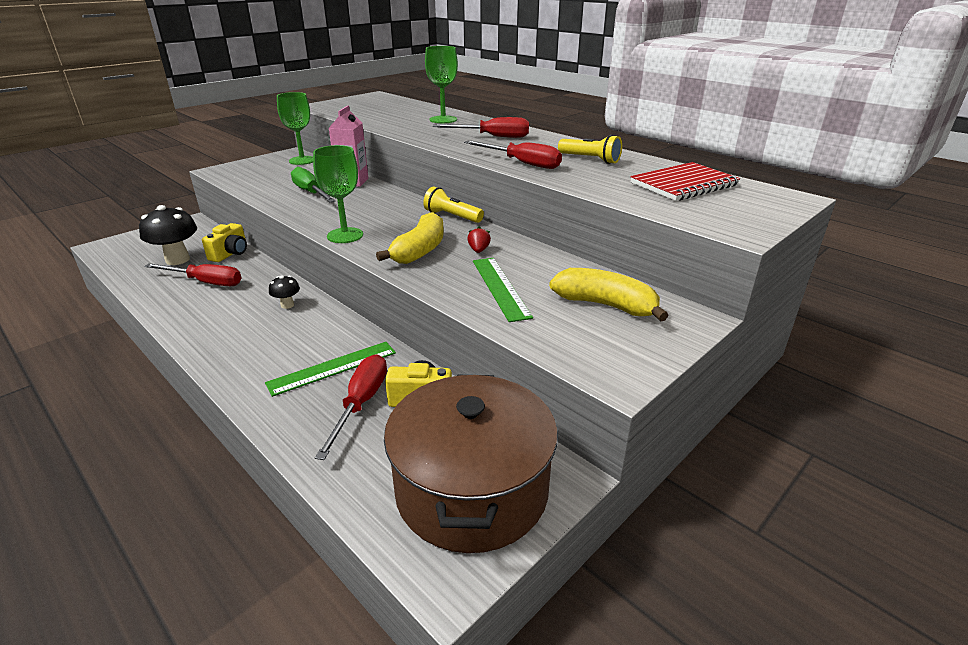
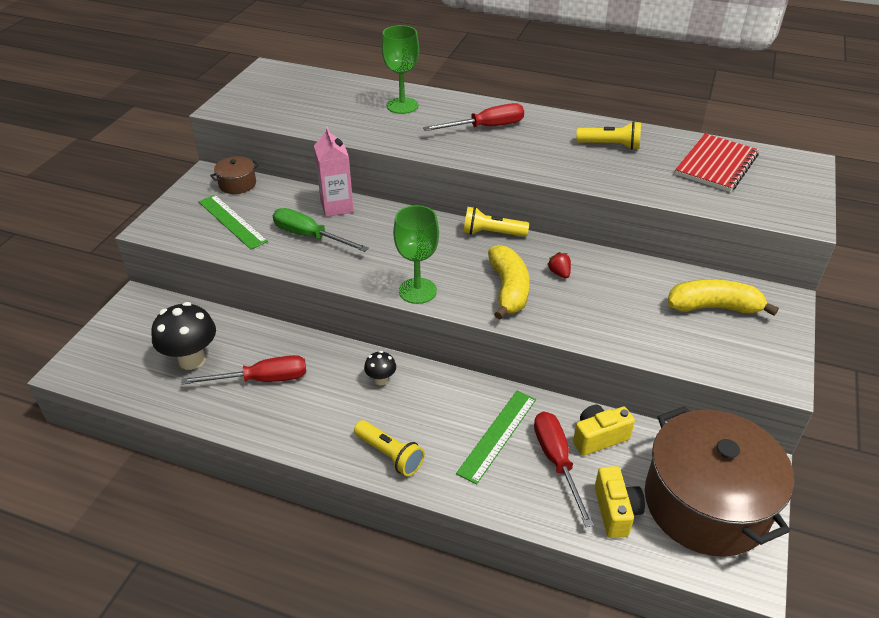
camera: 25 degrees left, 10 degrees up
(230, 254) = (243, 332): yellow camera -> yellow camera (615, 511)
(232, 354) = (390, 454): none -> yellow flashlight
(302, 160) = (237, 184): green goblet -> brown pot
(500, 287) = (619, 314): green ruler -> green ruler (232, 221)
(522, 163) = (558, 167): red screwdriver -> none

